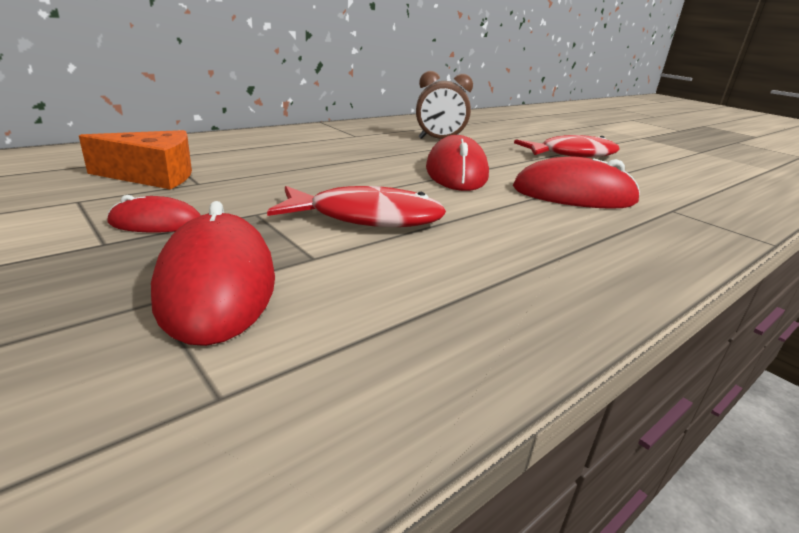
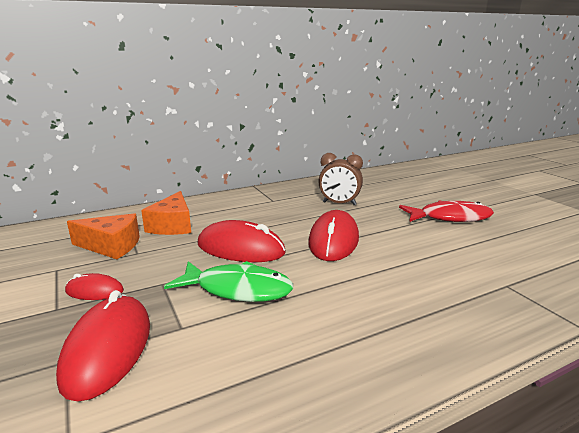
camera: 15 degrees right, 5 degrees down
(233, 156) = (172, 225): none -> orange cheese
(367, 218) = (238, 289): red fish -> green fish
(574, 195) = (422, 266): red mouse -> red mouse (240, 248)

